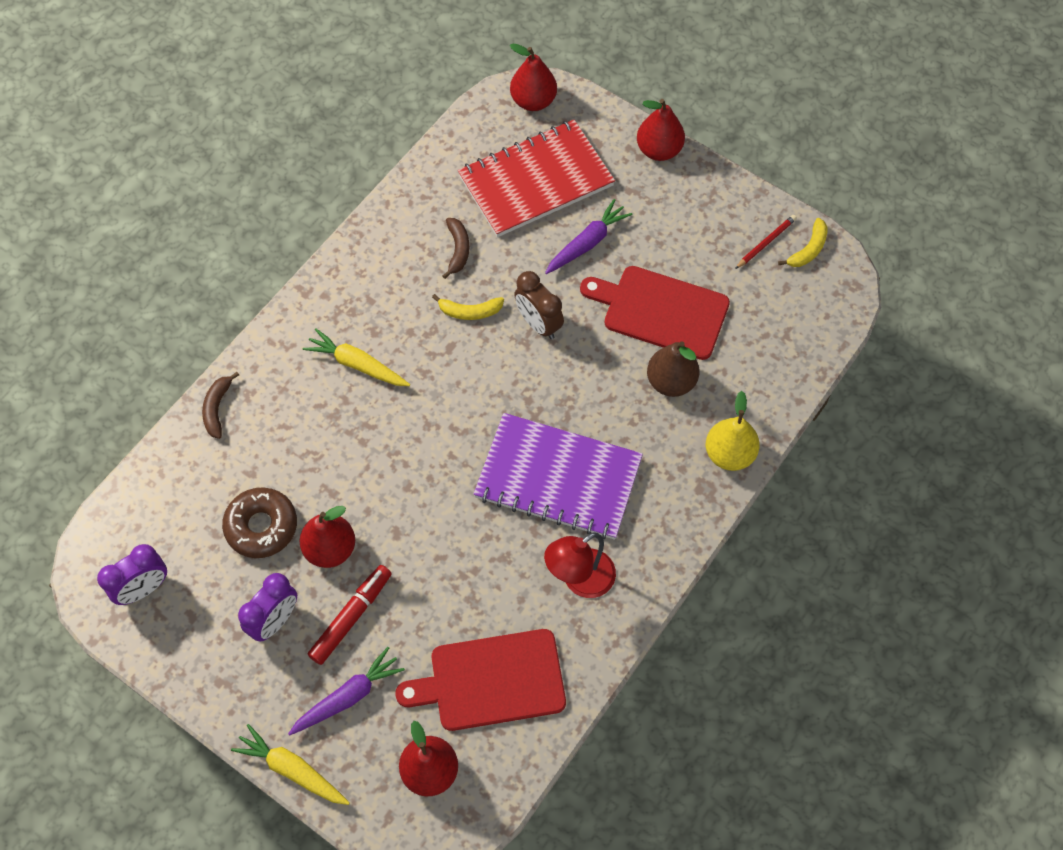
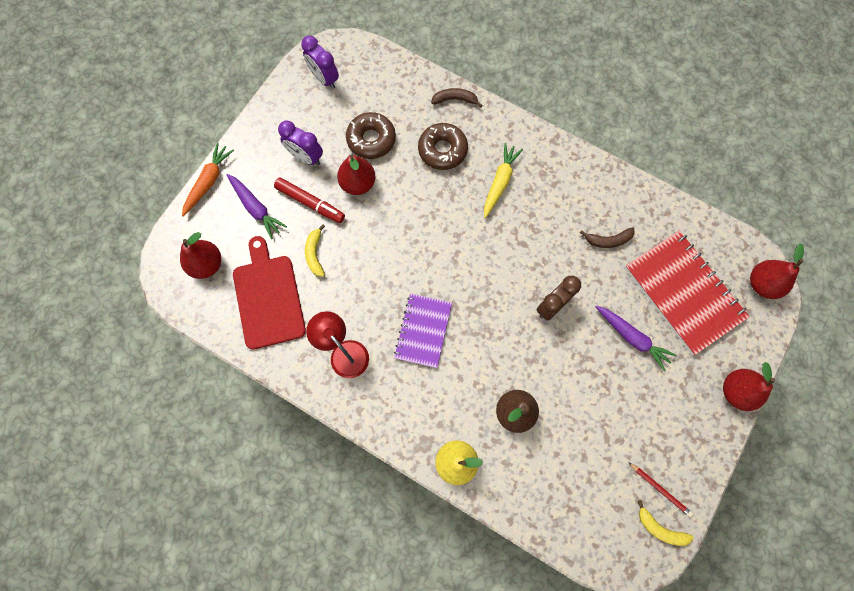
camera: 85 degrees right, 10 degrees up
(292, 769) = (208, 182): yellow carrot -> orange carrot
(296, 432) = (442, 150): none -> brown donut
(470, 311) = (555, 254): yellow banana -> yellow banana (315, 254)
(558, 478) = (423, 331): purple notebook -> purple notebook, size x0.62
(660, 311) = (578, 401): red cutting board -> none

